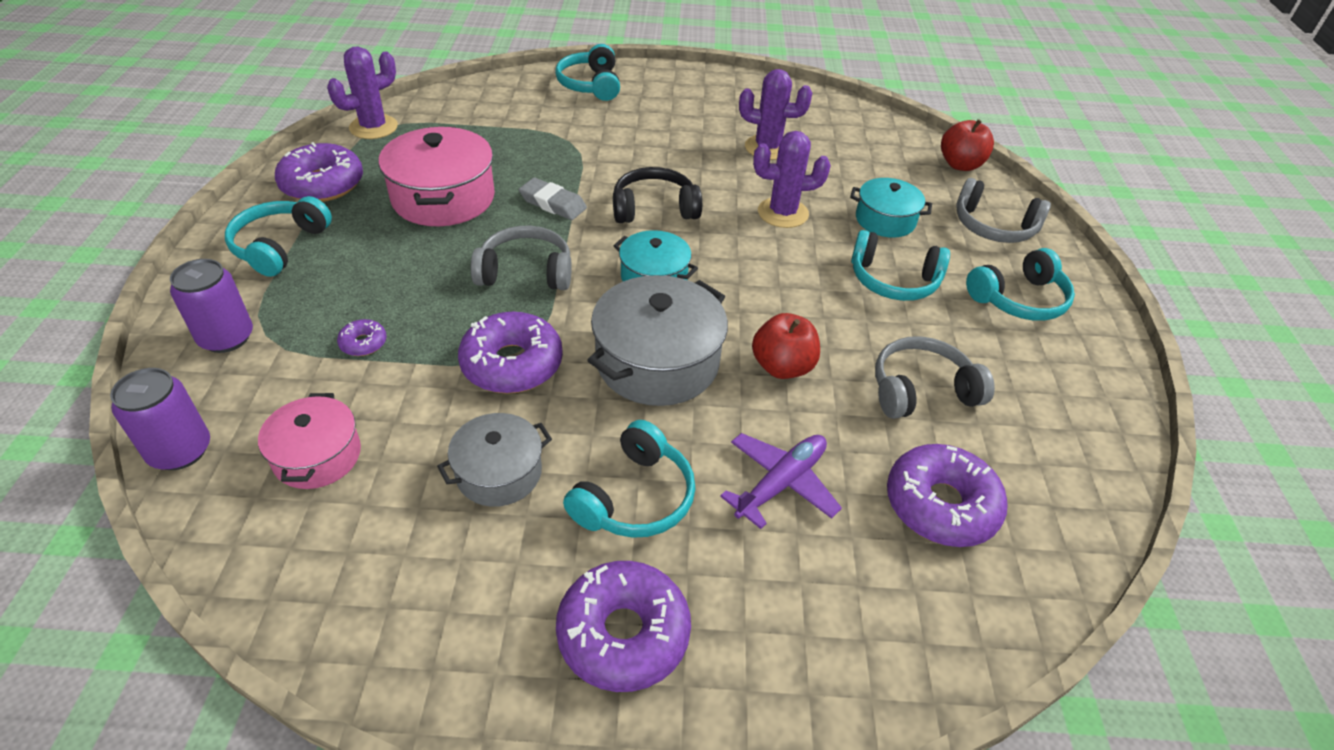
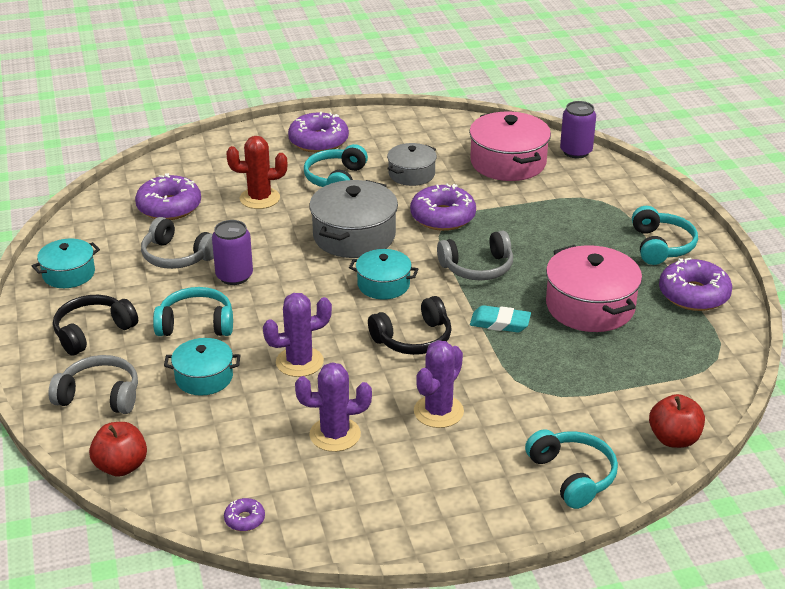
camera: 165 degrees right, 10 degrees down
(226, 338) = (620, 194): purple can -> purple can (234, 276)
(317, 456) = (508, 162): pink pot -> pink pot, size x1.66
(363, 343) = (540, 208): purple donut -> purple donut (244, 519)
(373, 127) = (724, 357): purple cactus -> purple cactus (438, 411)
(553, 203) = (500, 323): grey eraser -> turquoise eraser
(781, 483) = (259, 198): purple plane -> red cactus
(782, 367) = (272, 250): red apple -> red apple (674, 439)
(921, 390) = (177, 256): grey headphones -> grey headphones turned 60 degrees clockwise
(1019, 299) = (93, 332): turquoise headphones -> black headphones
(1077, 397) = (69, 274): none -> turquoise pot

